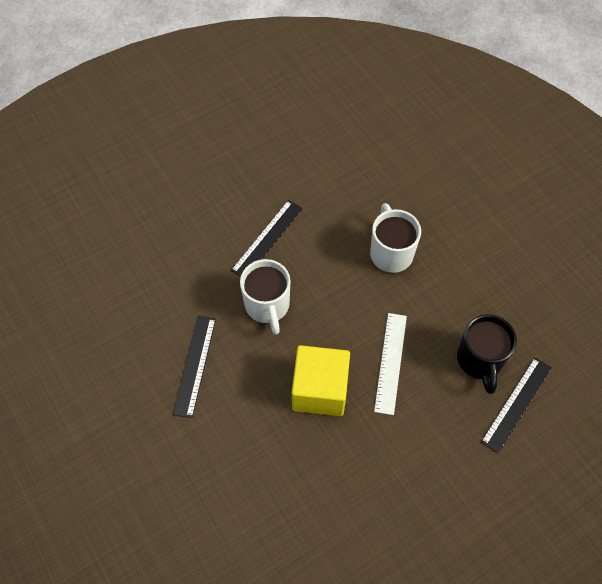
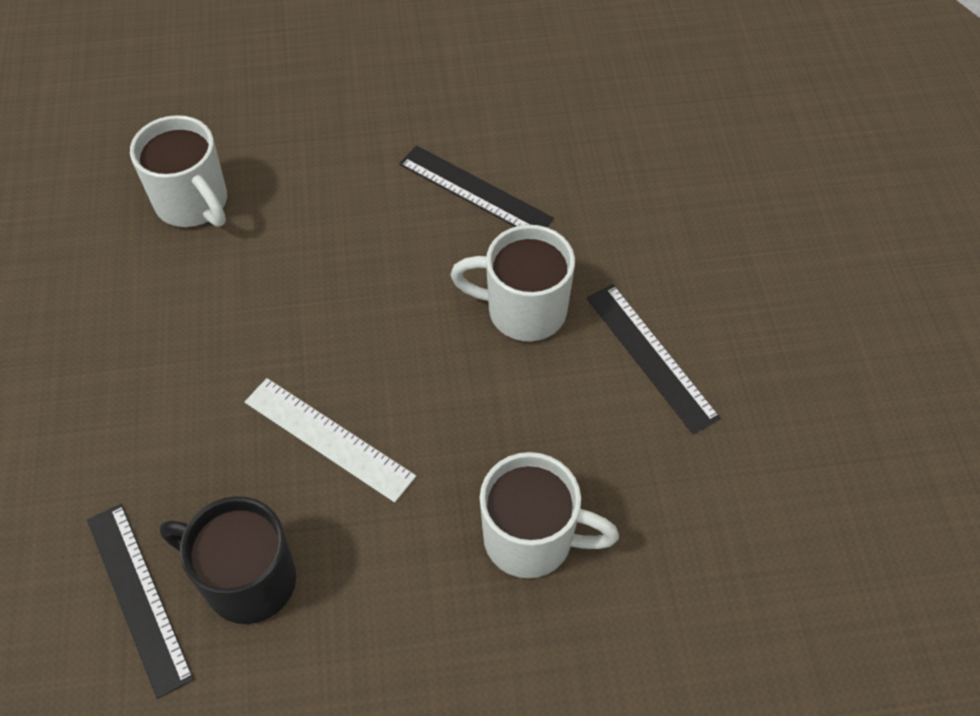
camera: 115 degrees right, 5 degrees down
(278, 527) = (193, 203): none -> white mug
(320, 390) = (345, 324): yellow cube -> none

